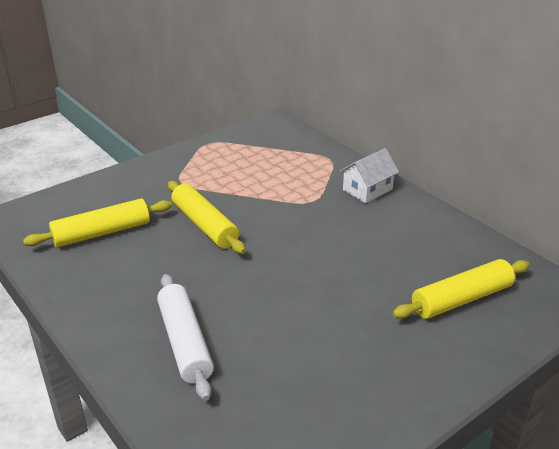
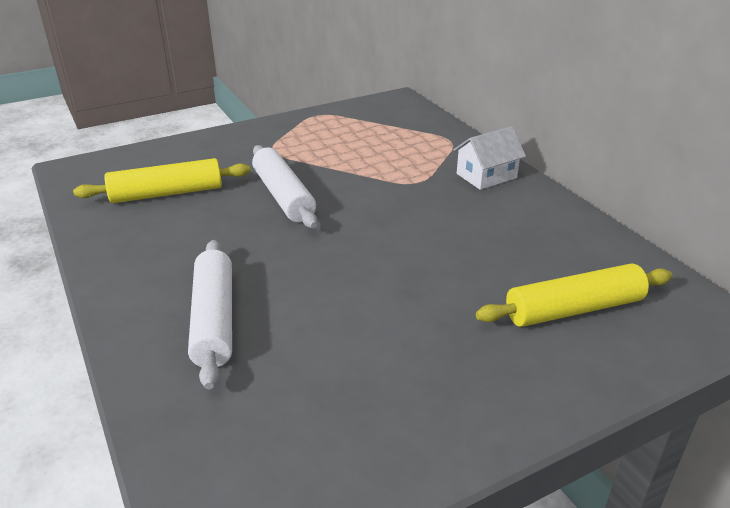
camera: 10 degrees right, 0 degrees up
(205, 225) = (283, 196): yellow rolling pin -> white rolling pin

